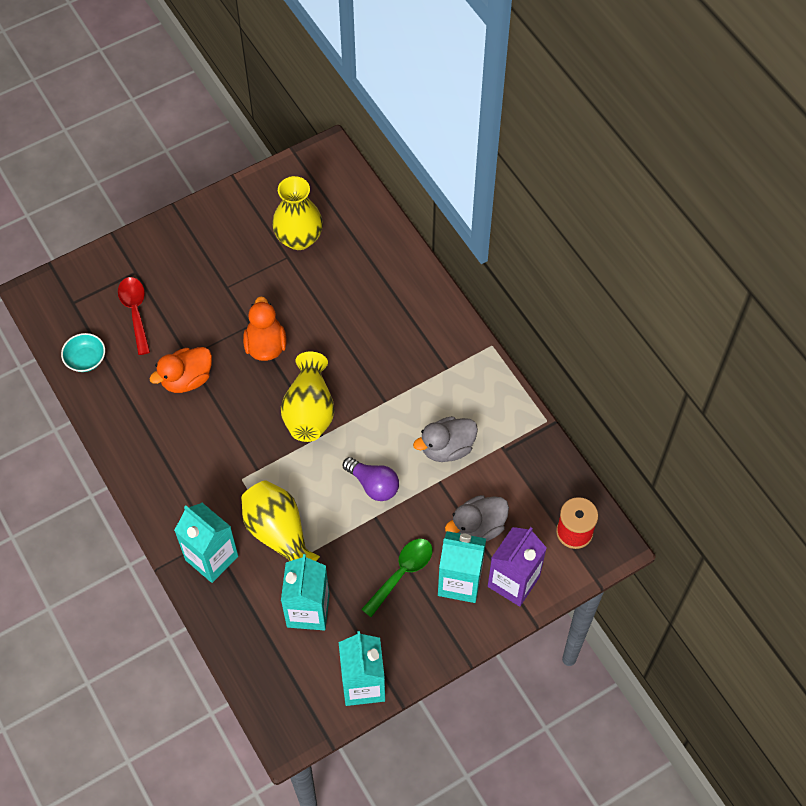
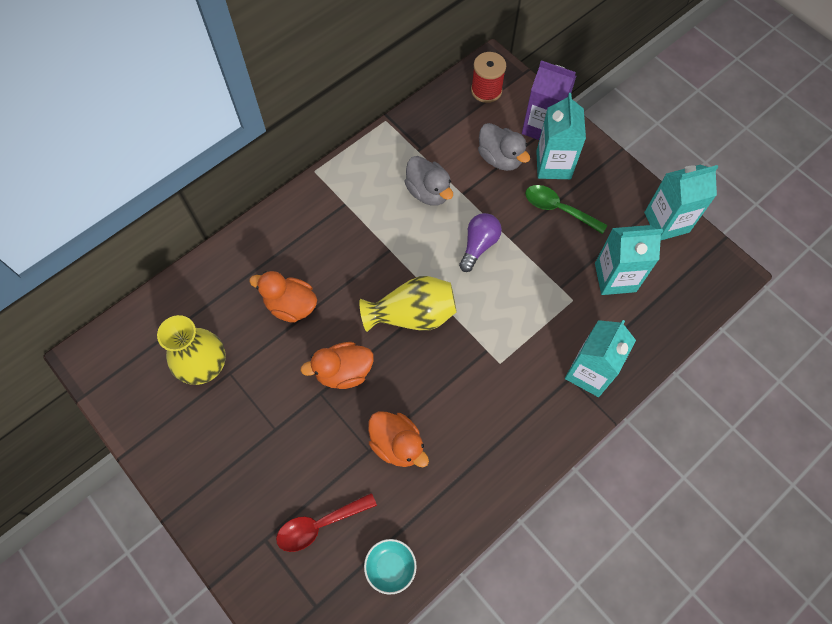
camera: 100 degrees left, 5 degrees up
(278, 533) = (548, 317): yellow vase -> none
(342, 310) = (291, 306): none -> orange duck

